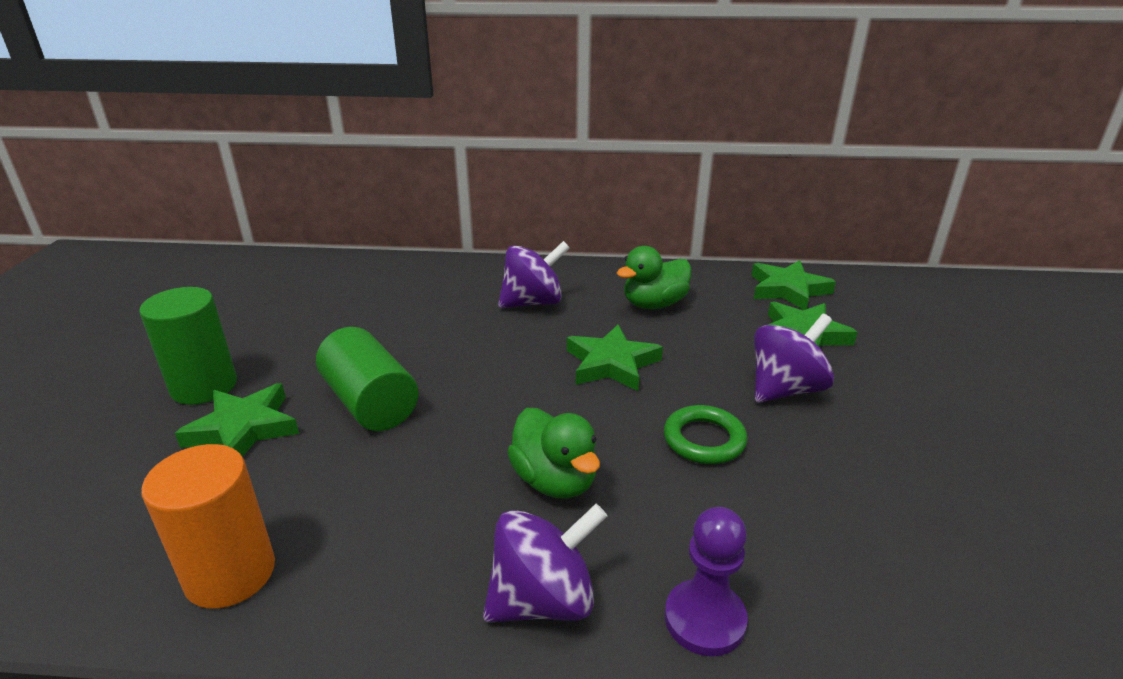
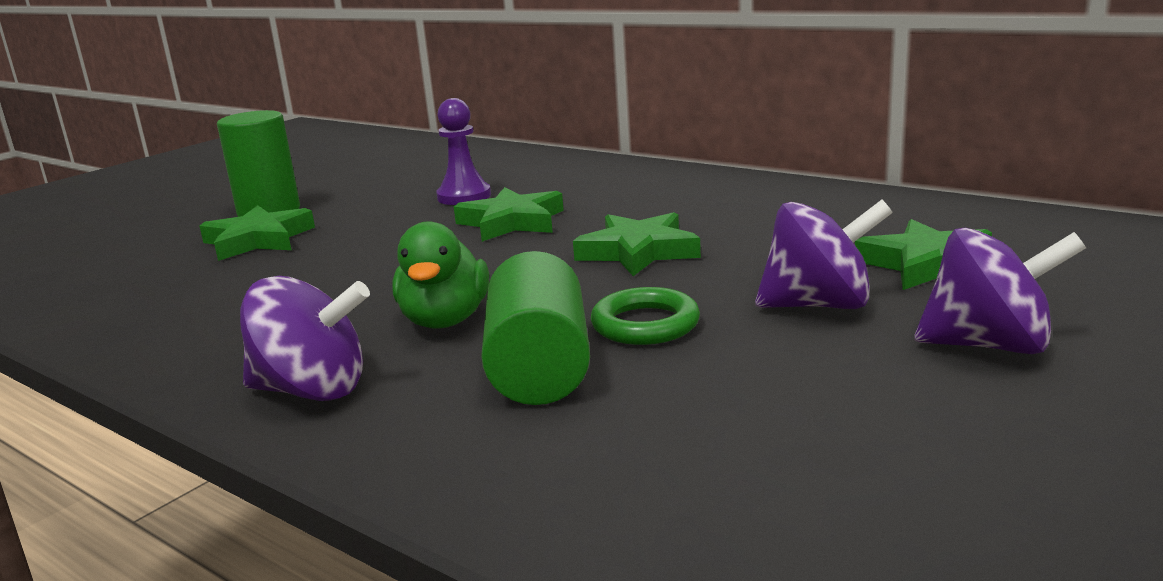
camera: 35 degrees right, 10 degrees down
(230, 573) = (132, 316): orange cylinder -> none
(370, 403) = (372, 241): green cylinder -> green cylinder (539, 368)
(533, 302) = (628, 196): purple spinning top -> purple spinning top (989, 345)
(654, 304) = (766, 214): green duck -> none
(704, 619) = (427, 445): purple pawn -> purple pawn (464, 196)
(788, 290) = (978, 224): green star -> green star (511, 222)

